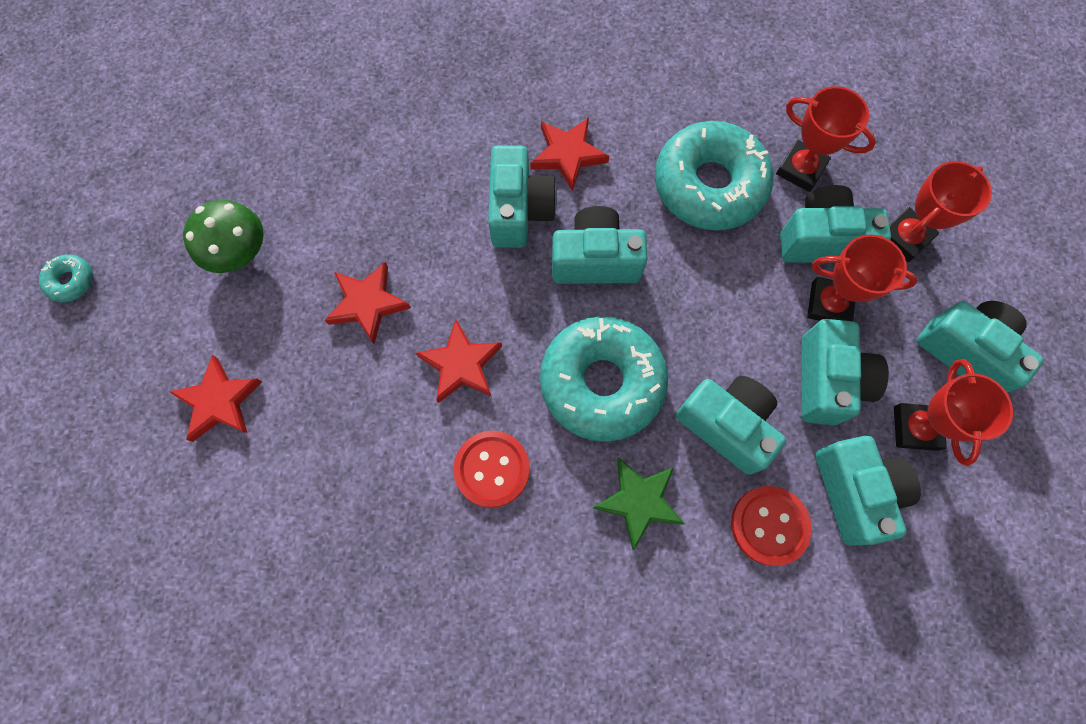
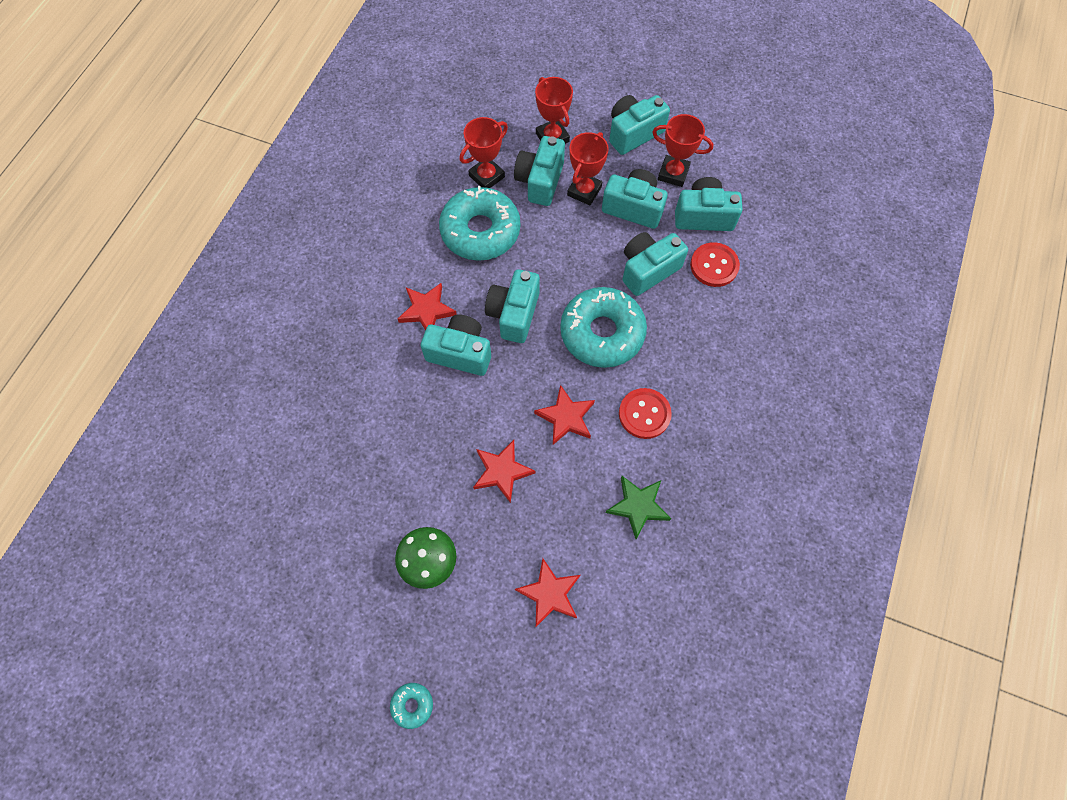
camera: 75 degrees left, 5 degrees down
(639, 501) = (684, 332): green star -> green star (638, 506)

